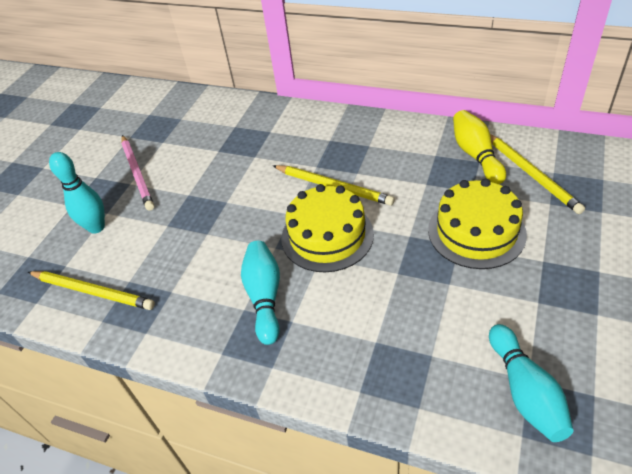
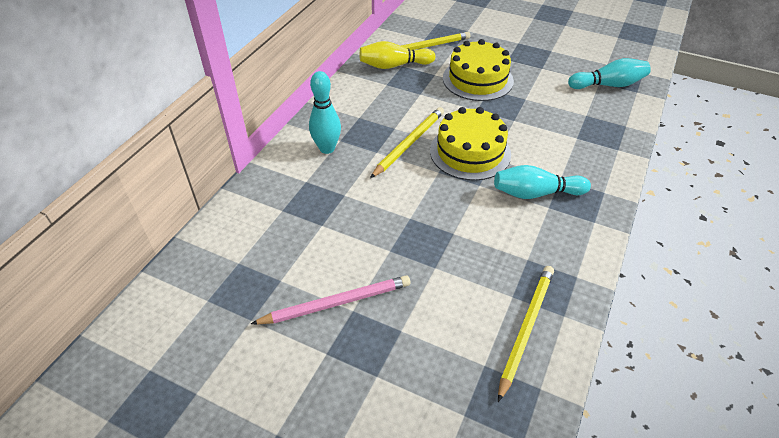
camera: 90 degrees left, 0 degrees up
(96, 227) = (425, 338): turquoise bowling pin -> turquoise bowling pin (327, 148)

